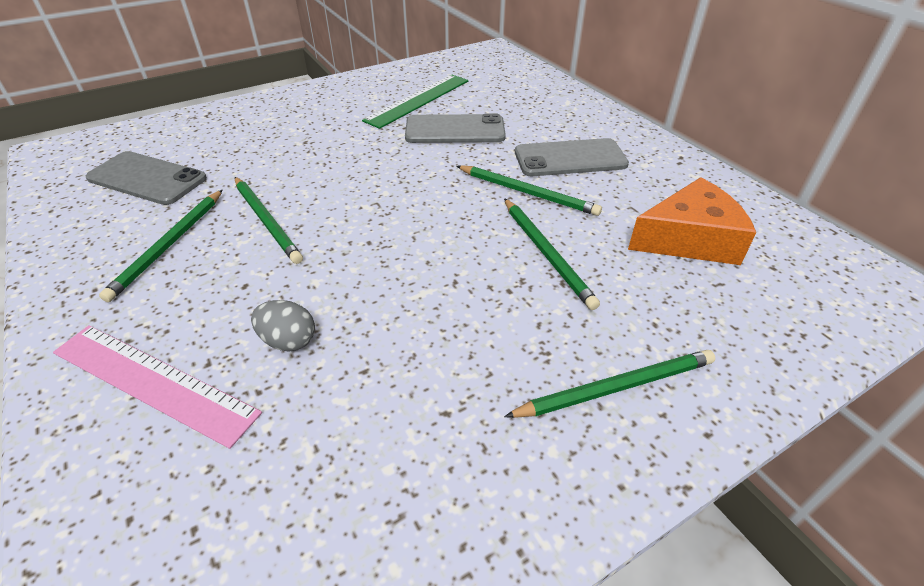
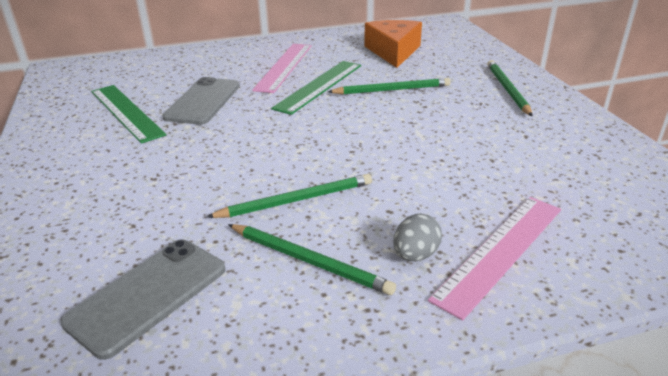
camera: 75 degrees left, 10 degrees down
(288, 341) = (461, 188): grey egg -> grey egg (415, 255)
(527, 193) = (319, 86): green pencil -> green ruler
(570, 158) = (284, 67): grey phone -> pink ruler

